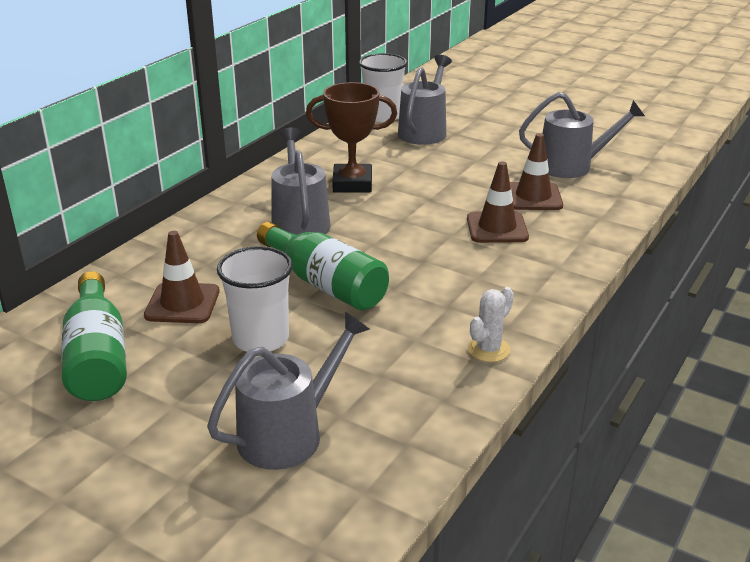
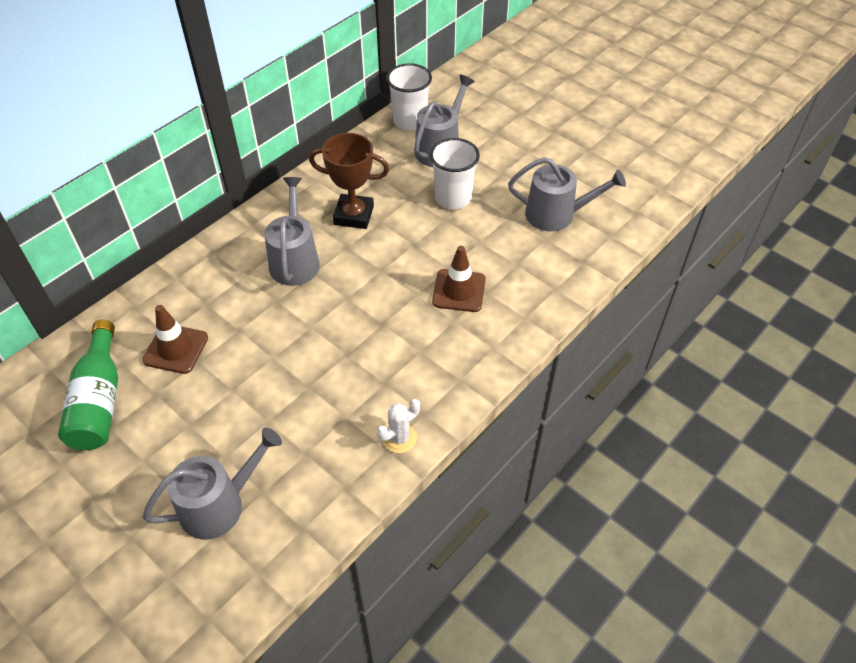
camera: 10 degrees right, 20 degrees up
(260, 339) = (225, 399): white cup -> white cup (453, 198)
(325, 284) = (293, 342): green bottle -> none
(533, 197) = (505, 253): brown traffic cone -> none

